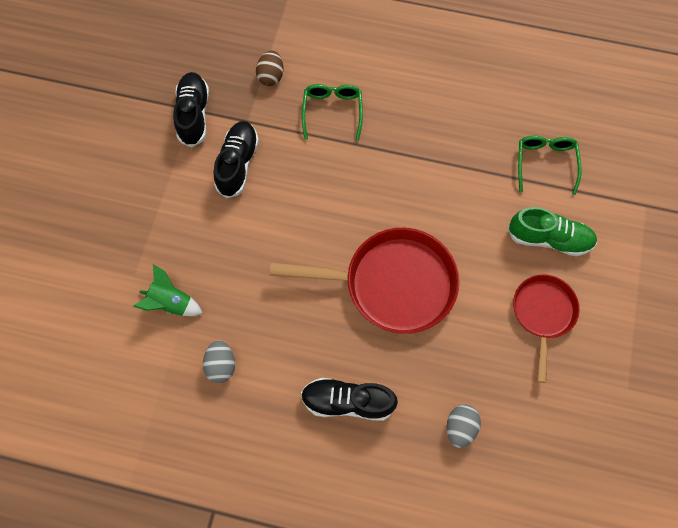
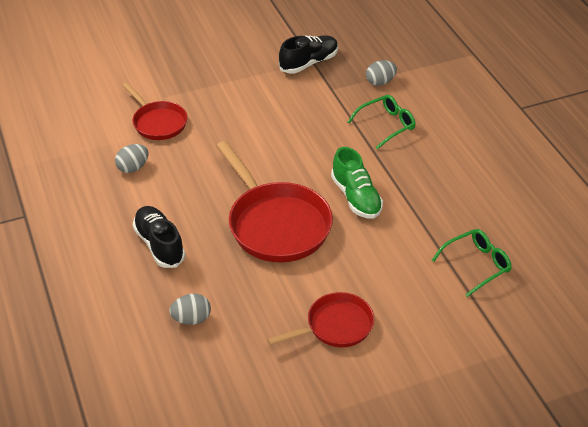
camera: 55 degrees right, 25 degrees down
(171, 303) = (158, 122): green rocket -> red pan
(238, 164) = (293, 101): black shoe -> none
(271, 76) = (380, 82): brown egg -> grey egg
(549, 239) = (408, 299): green shoe -> green shoe (356, 197)

